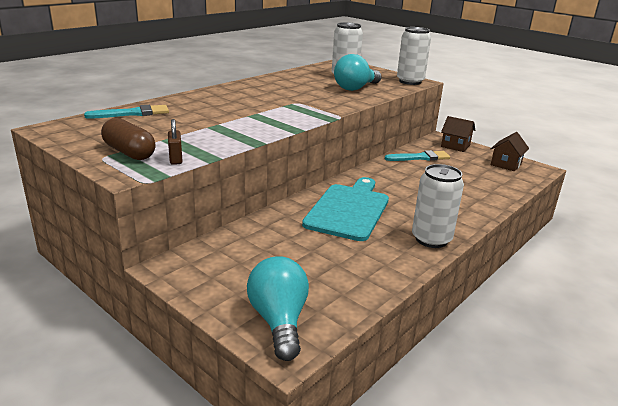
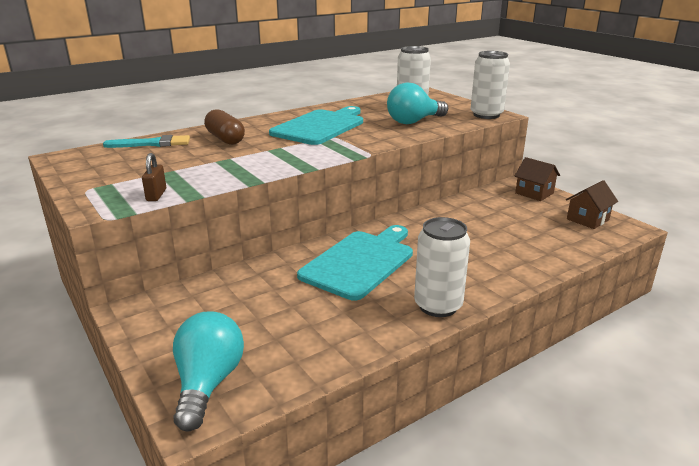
camera: 15 degrees right, 0 degrees up
(129, 152) = (116, 186): brown capsule -> brown capsule (225, 139)
(278, 94) = (320, 126): none -> turquoise cutting board
(420, 157) = (481, 205): turquoise brush -> none

